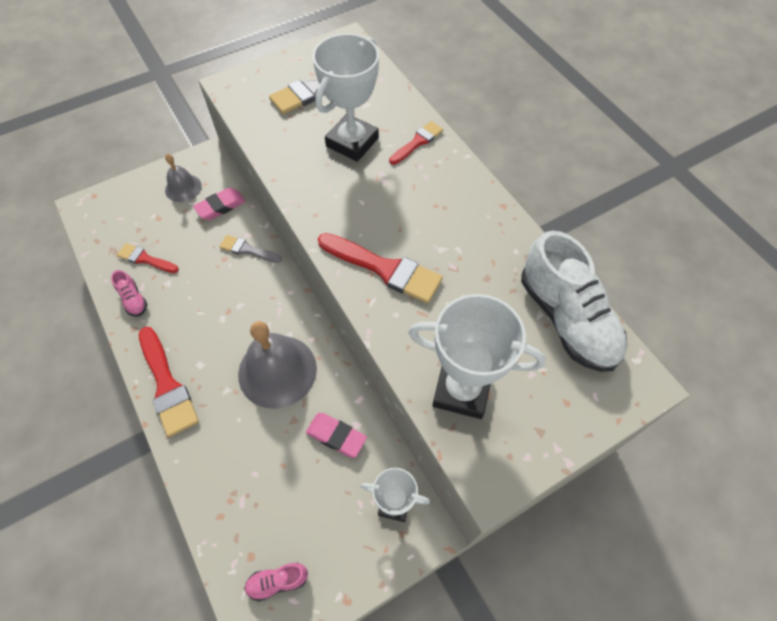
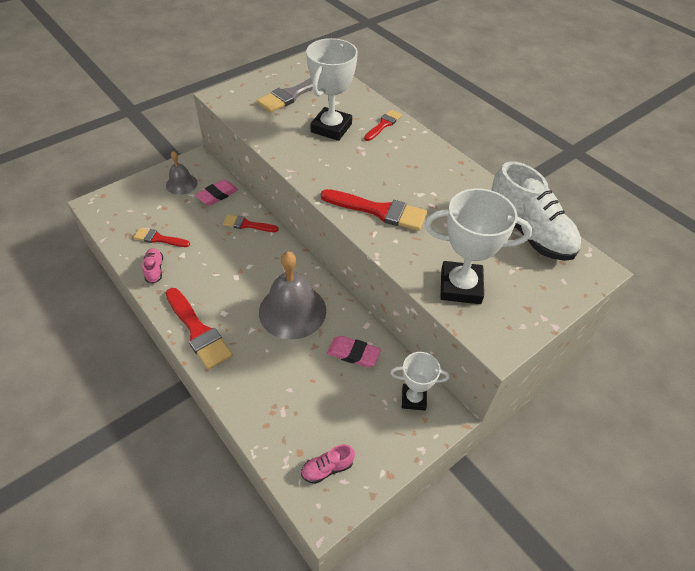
camera: 10 degrees left, 10 degrees down
(133, 300) = (154, 270): pink shoe -> pink shoe turned 150 degrees counterclockwise
(248, 250) = (248, 225): grey brush -> red brush

